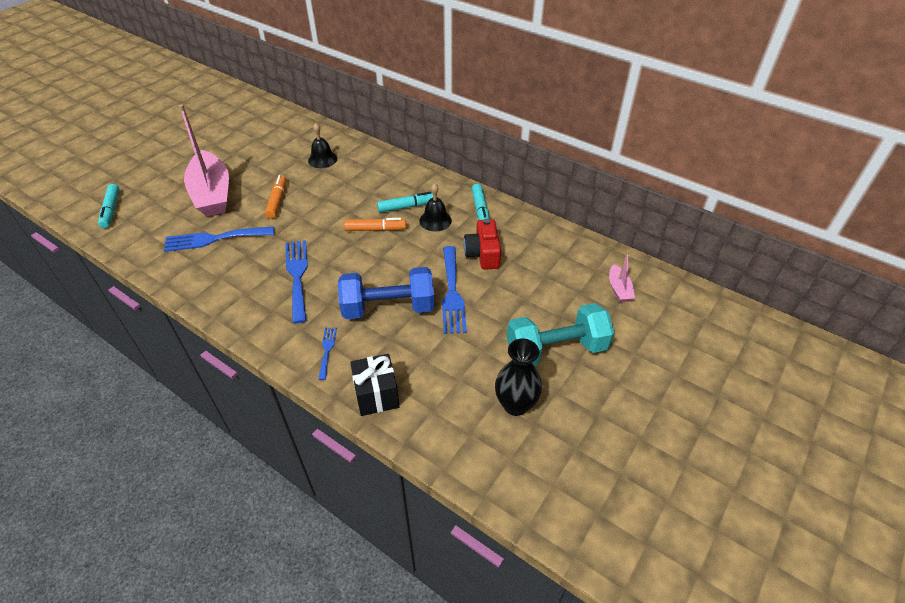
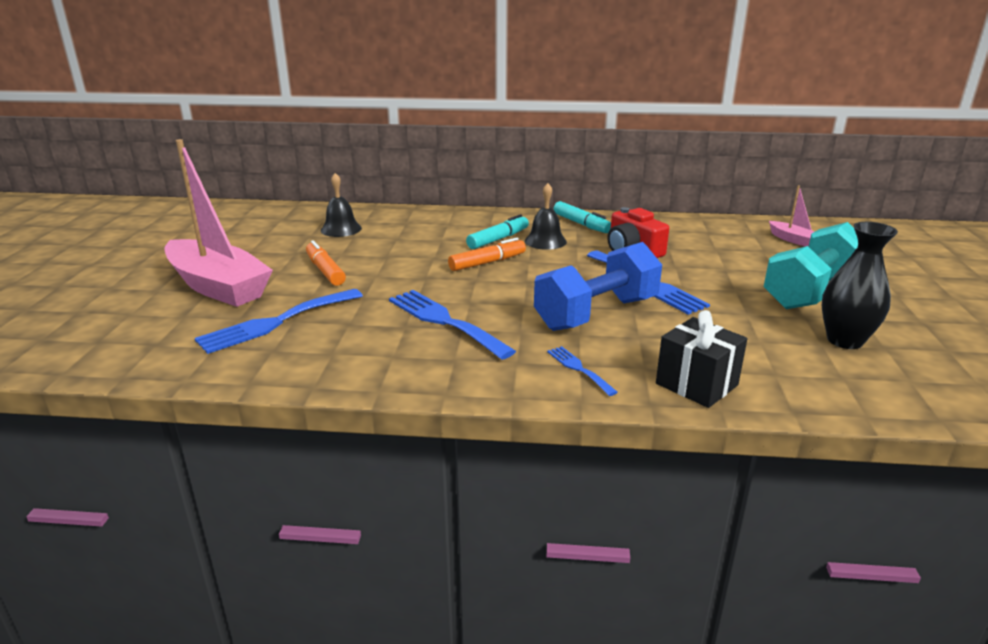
camera: 30 degrees left, 20 degrees down
(111, 210) = (56, 339): turquoise marker -> none

